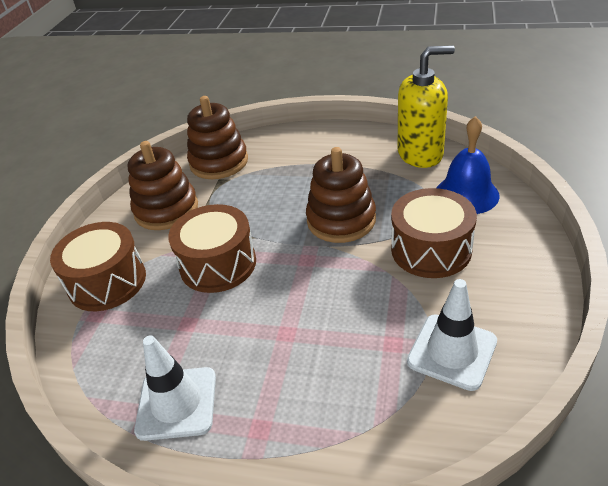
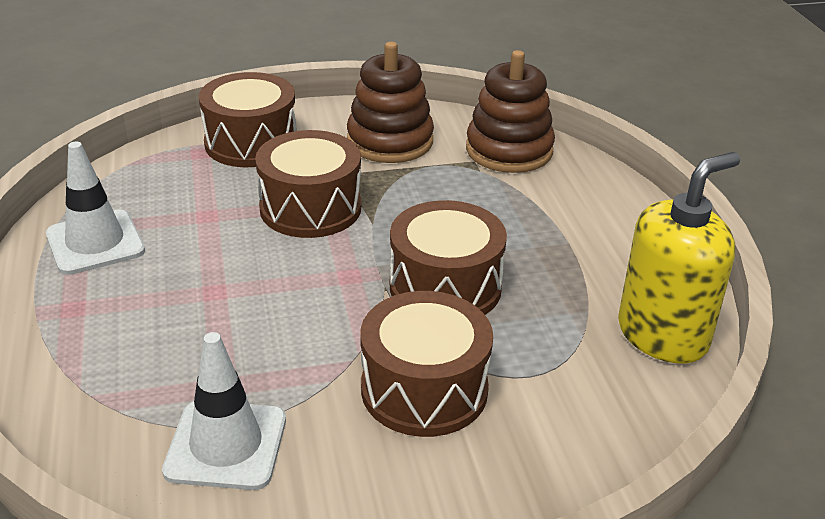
camera: 60 degrees right, 5 degrees down
(341, 220) = (445, 287): brown stacking toy -> brown drum
(420, 154) = (663, 335): yellow soap dispenser -> yellow soap dispenser turned 90 degrees counterclockwise
(466, 194) = (584, 408): blue bell -> none

